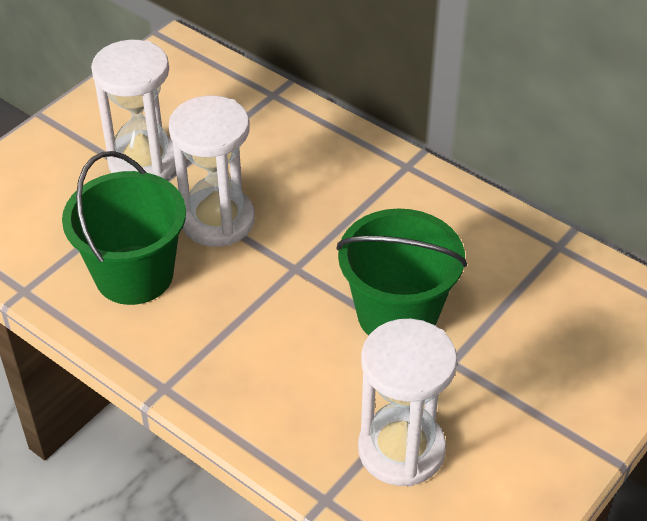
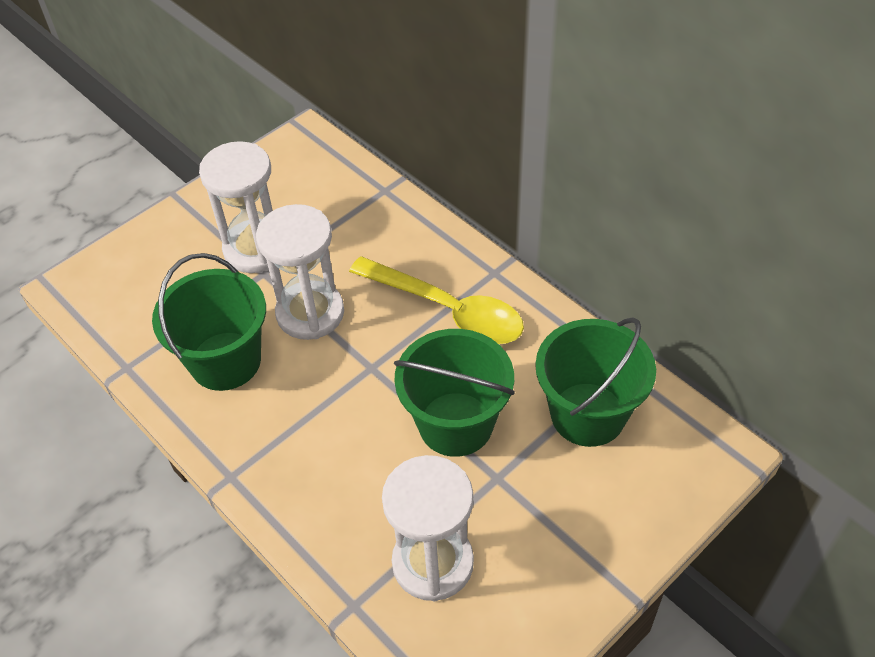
camera: 10 degrees right, 5 degrees up
(365, 206) = (448, 310): none -> yellow spoon
(533, 293) = (588, 414): none -> green bucket

